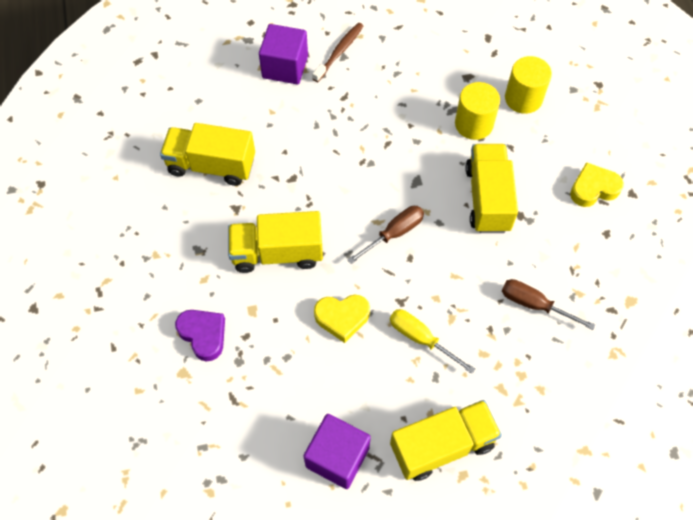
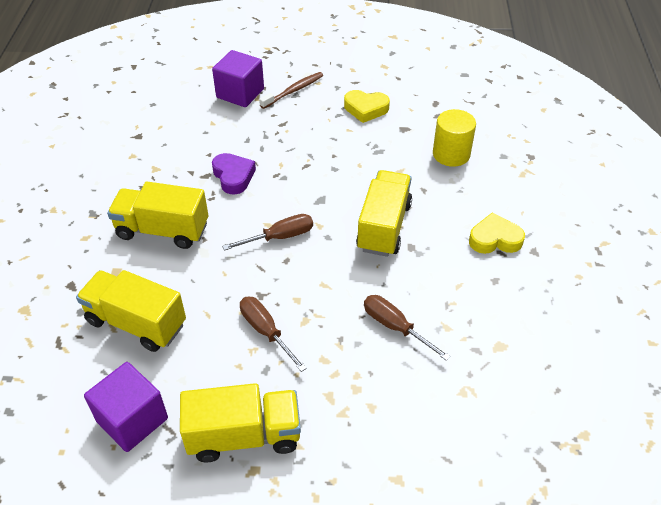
camera: 15 degrees right, 15 degrees down
(203, 335) = (60, 282): purple heart -> purple heart (233, 176)
(211, 165) = (139, 152): yellow truck -> yellow truck (136, 323)
(342, 318) = (197, 296): yellow heart -> yellow heart (366, 109)
(420, 338) = (266, 331): yellow screwdriver -> brown screwdriver
(473, 124) = (394, 165): yellow cylinder -> none

